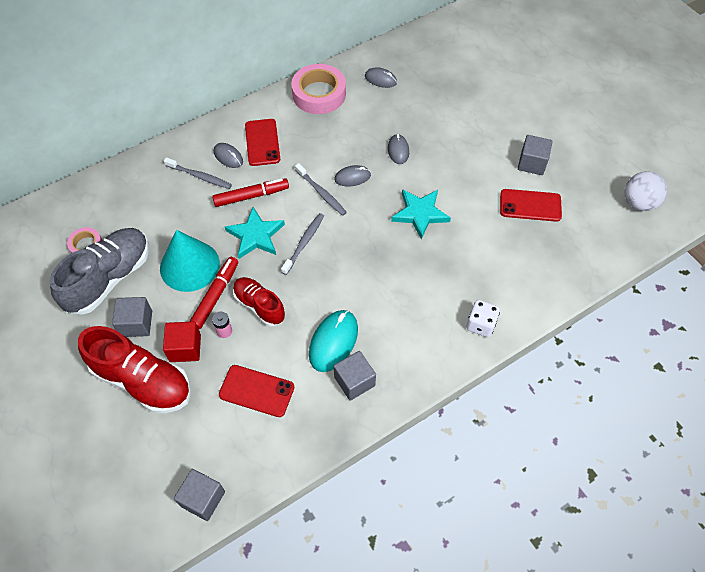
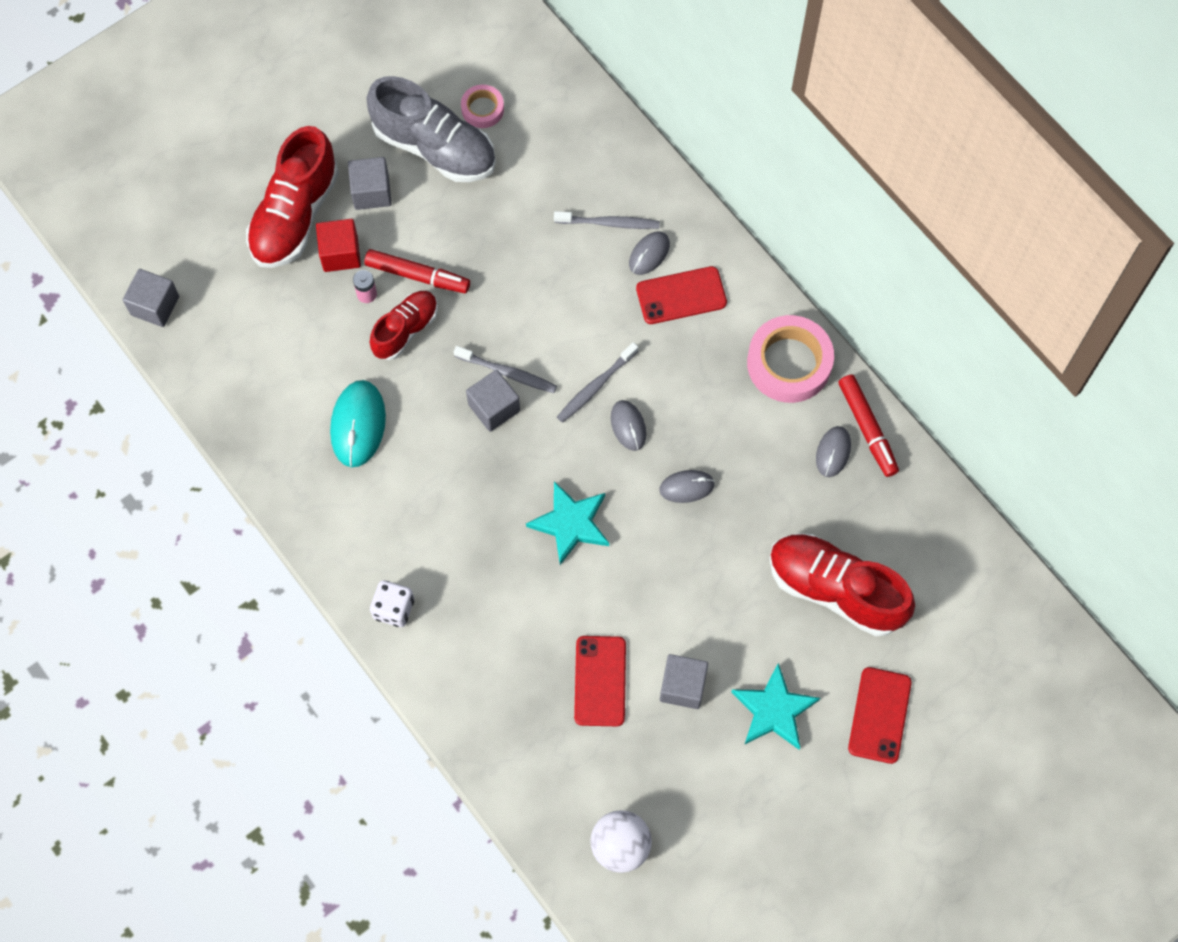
camera: 85 degrees right, 10 degrees up
(189, 265) = (460, 237): turquoise cone -> none
(200, 176) = (609, 223): grey toothbrush -> grey toothbrush turned 105 degrees counterclockwise
(251, 196) = (581, 295): red marker -> red marker (867, 428)
(255, 235) = (515, 310): turquoise star -> turquoise star (774, 710)
(256, 391) = (287, 343): red phone -> red phone (879, 715)
(333, 342) = (358, 425): turquoise mouse -> turquoise mouse turned 75 degrees clockwise
(354, 381) = (304, 455): grey cube -> grey cube (494, 408)
(468, 87) = (835, 590): none -> red shoe

